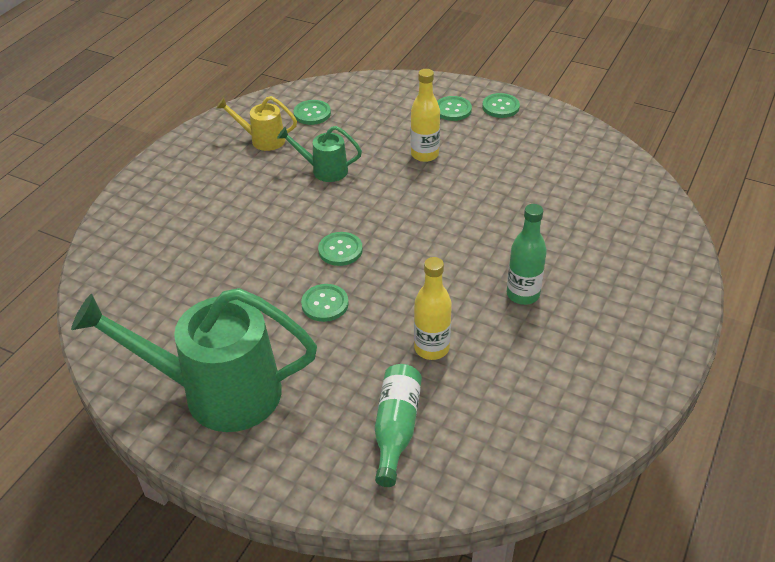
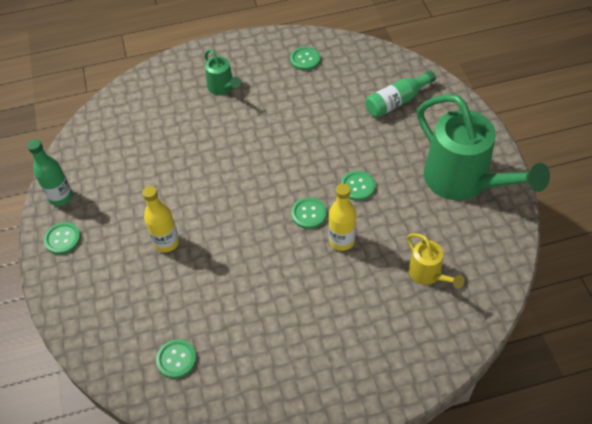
camera: 130 degrees left, 10 degrees up
(262, 140) = (243, 363): yellow watering can -> yellow watering can (428, 274)
(324, 170) = (241, 288): green watering can -> green watering can (223, 88)
(431, 348) = (335, 122): yellow bottle -> yellow bottle (341, 241)
(453, 110) = (91, 266): green button -> green button (305, 59)
(523, 294) = (257, 112): green bottle -> green bottle (61, 197)

